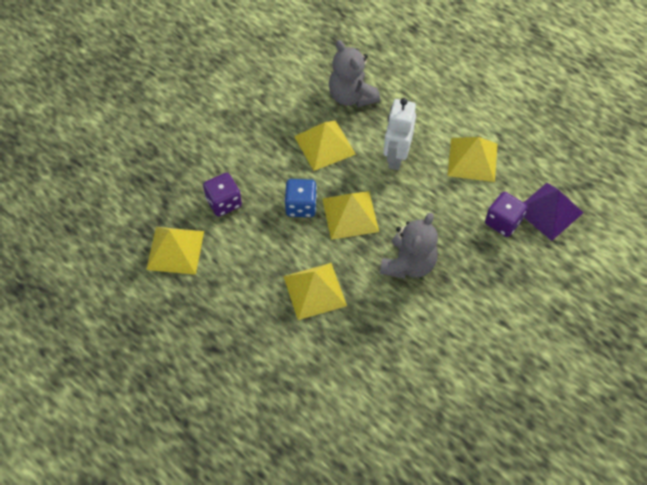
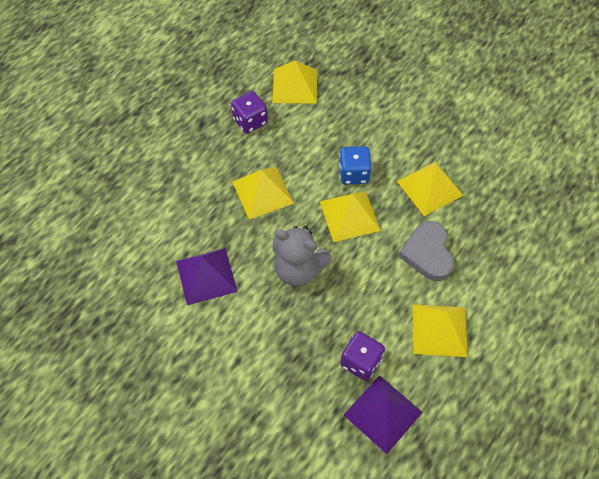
camera: 85 degrees right, 0 degrees up
(224, 202) = (348, 114): purple dice -> purple dice (250, 121)
(351, 96) = (498, 207): grey teddy bear -> none
(396, 157) = (427, 253): white robot -> grey heart
(411, 348) = (206, 276): none -> purple pyramid

